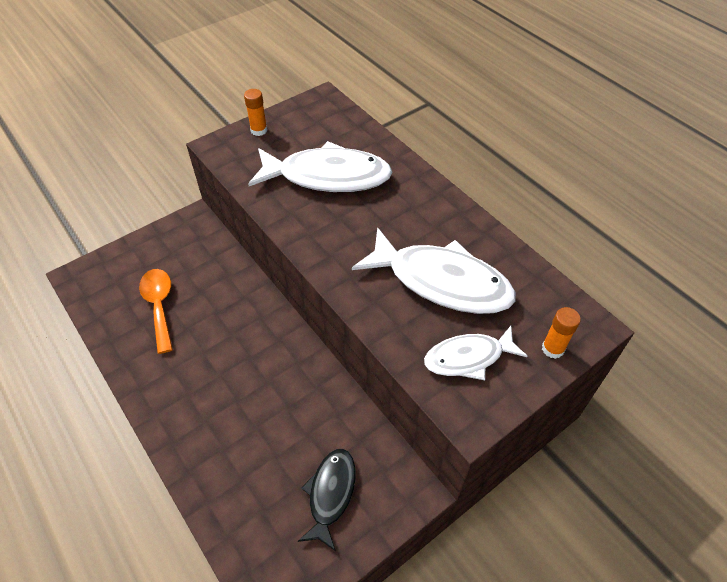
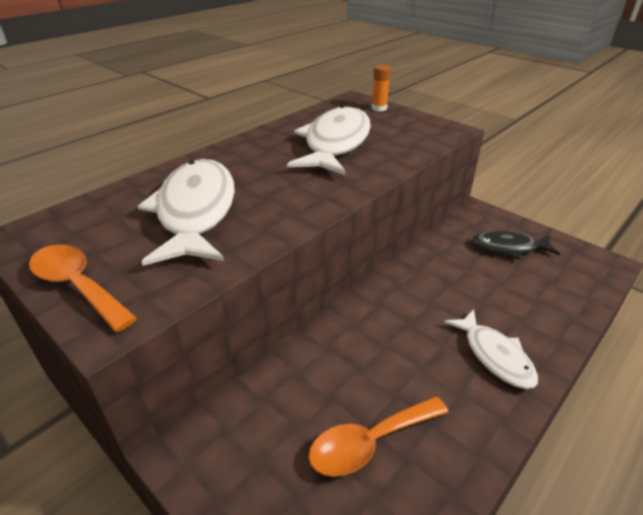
camera: 100 degrees left, 15 degrees down
(259, 130) = (78, 285): orange glue stick -> orange spoon
(468, 358) = (404, 131): white fish -> white fish (495, 356)

